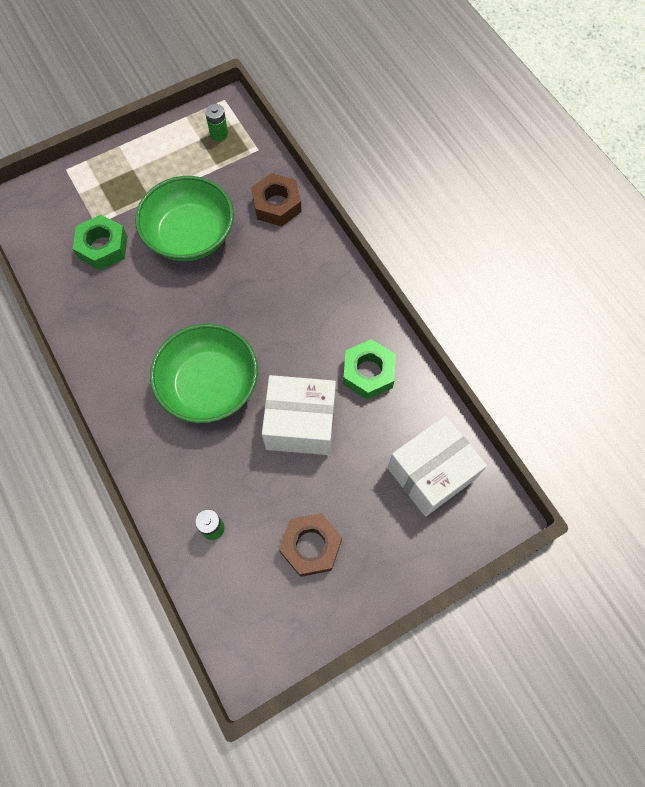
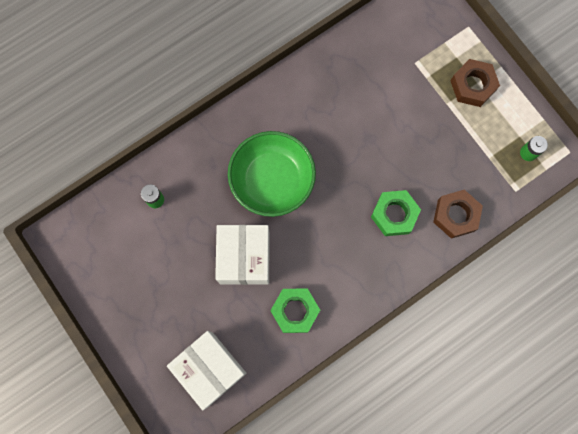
camera: 85 degrees right, 10 degrees up
(103, 247) = (392, 73): green nut -> green nut (394, 214)
(190, 235) = (413, 143): green bowl -> none
(310, 546) = (145, 275): brown nut -> brown nut (472, 86)

